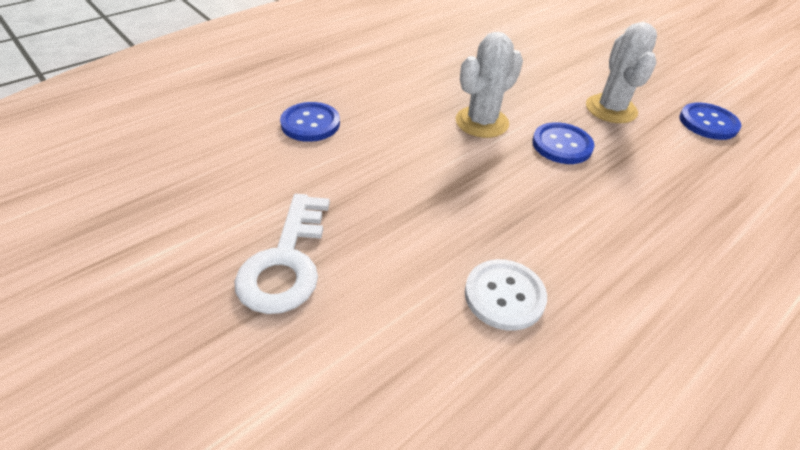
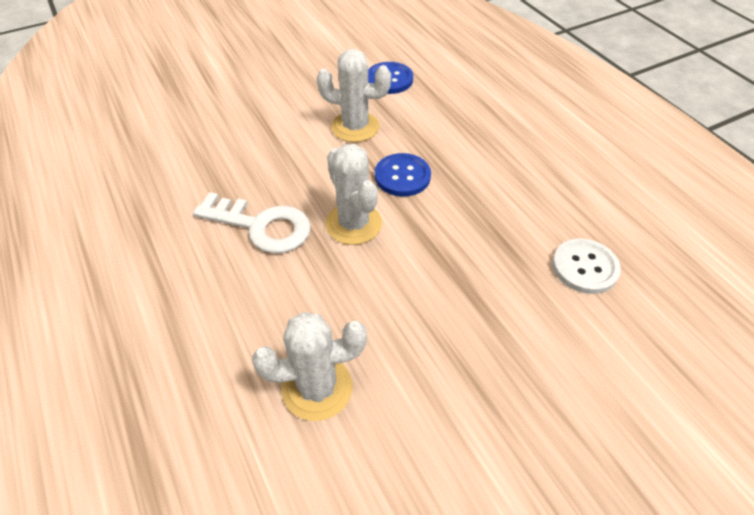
camera: 75 degrees left, 5 degrees up
(286, 262) = (552, 431): white key -> white key (262, 226)
(310, 123) = (317, 388): blue button -> white cactus

